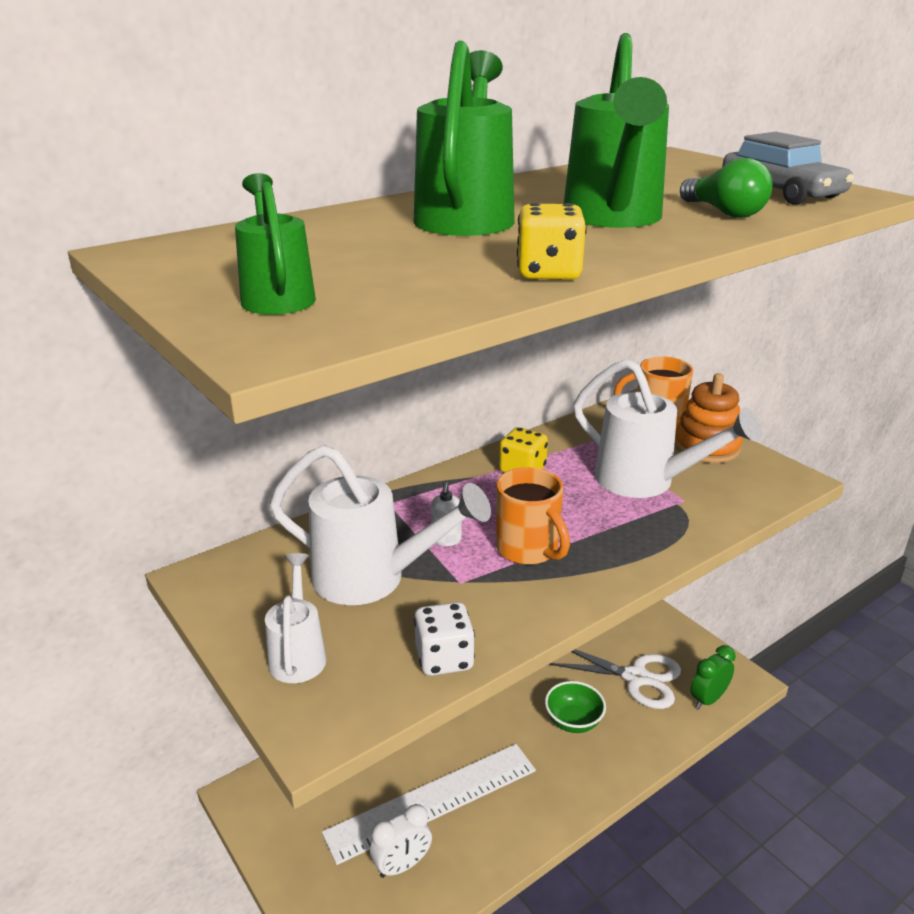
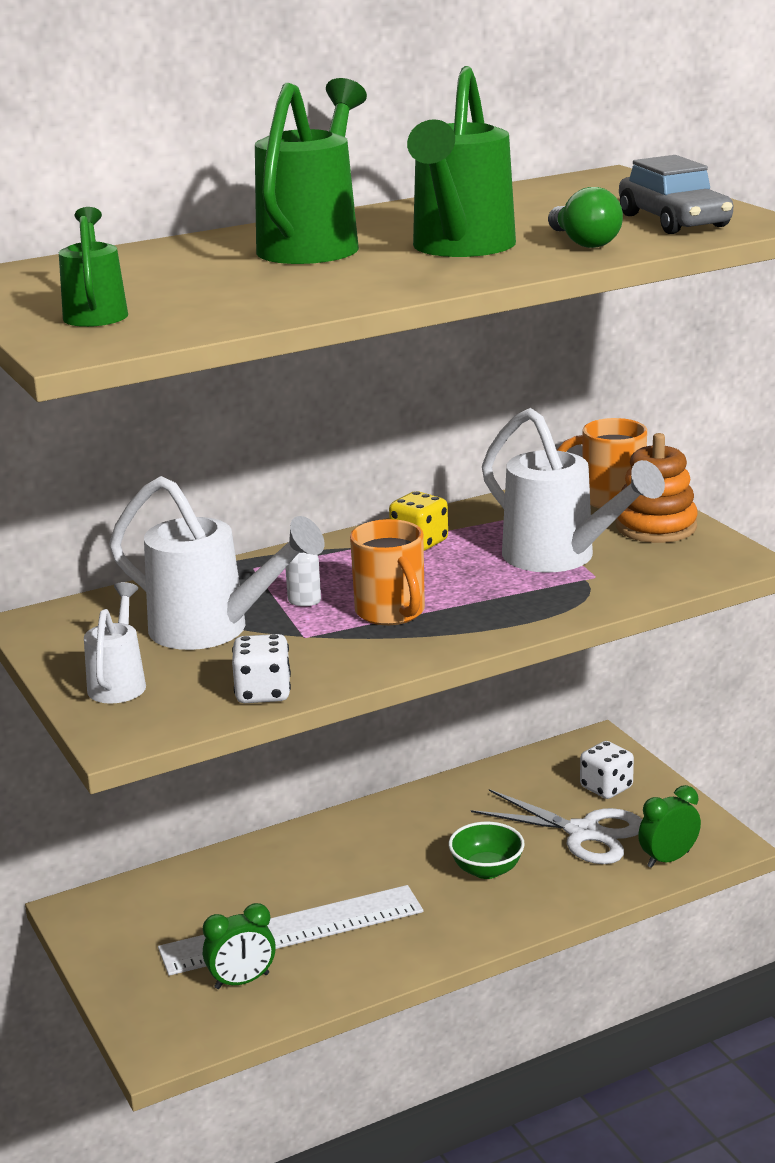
camera: 10 degrees right, 5 degrees down
(402, 865) = (242, 981): white clock -> green clock
(548, 273) = (348, 297): yellow dice -> none
(638, 632) = (606, 788): none -> white dice

